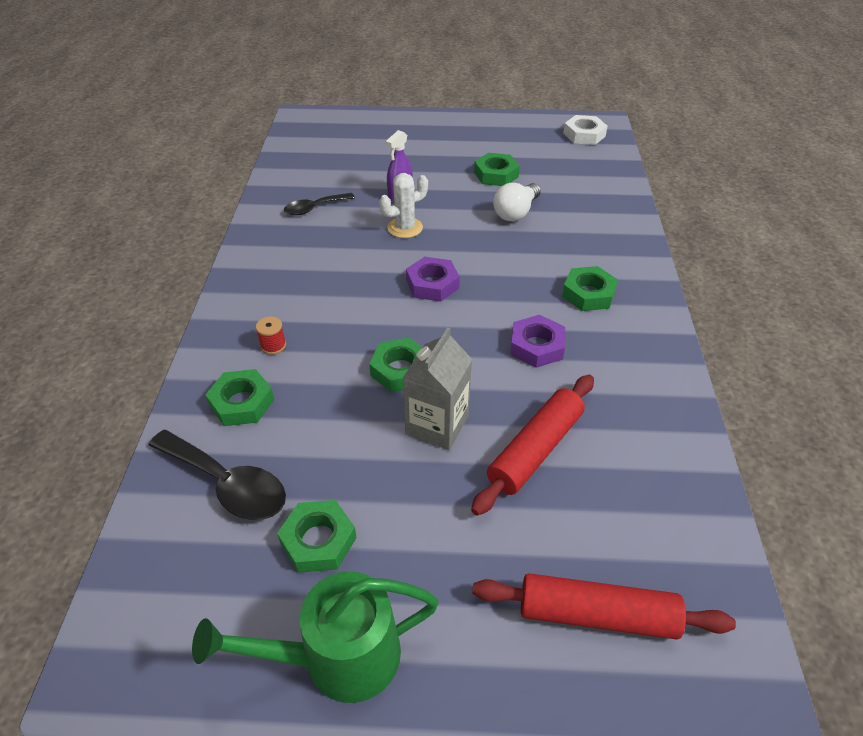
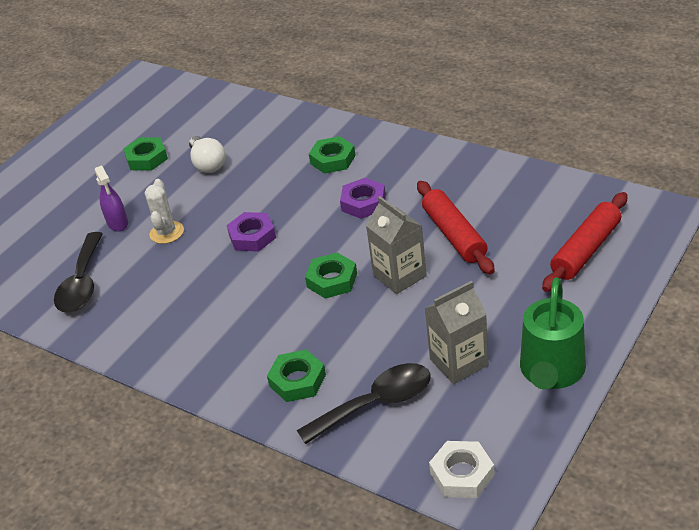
camera: 55 degrees left, 5 degrees down
(273, 345) = (246, 348): red spool -> none
(314, 208) = (82, 283): black spoon -> black spoon, size x1.60
(318, 540) = (459, 362): green nut -> grey carton
(584, 135) = (144, 92): white nut -> white nut (462, 474)

